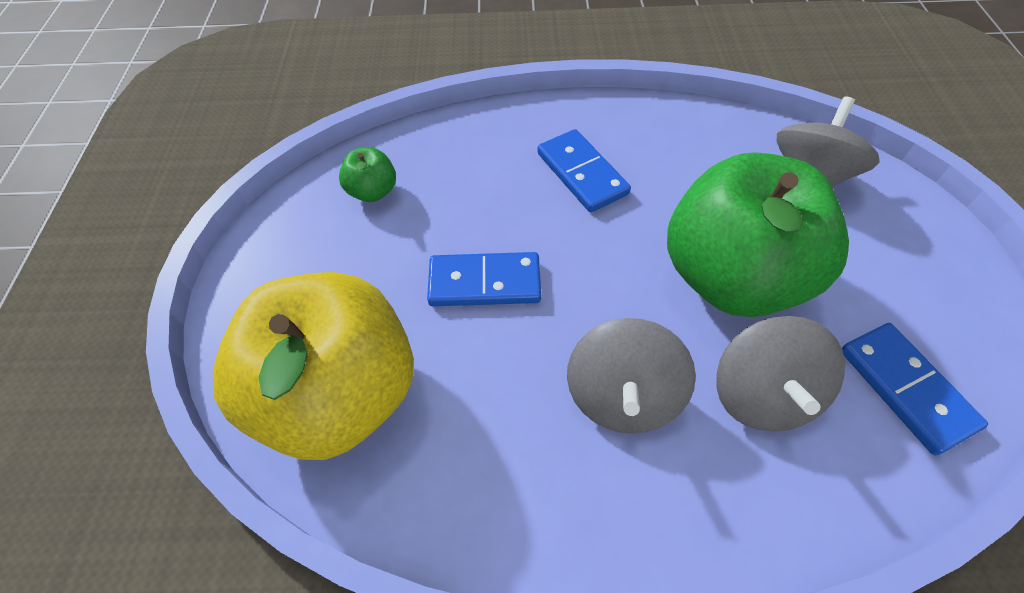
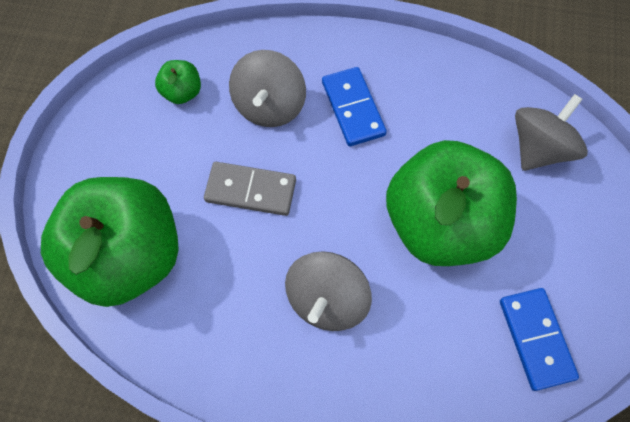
camera: 10 degrees right, 10 degrees up
(340, 394) = (128, 257): yellow apple -> green apple
(484, 283) = (250, 190): blue domino -> grey domino
(761, 394) = (428, 320): grey spinning top -> grey spinning top (269, 106)

